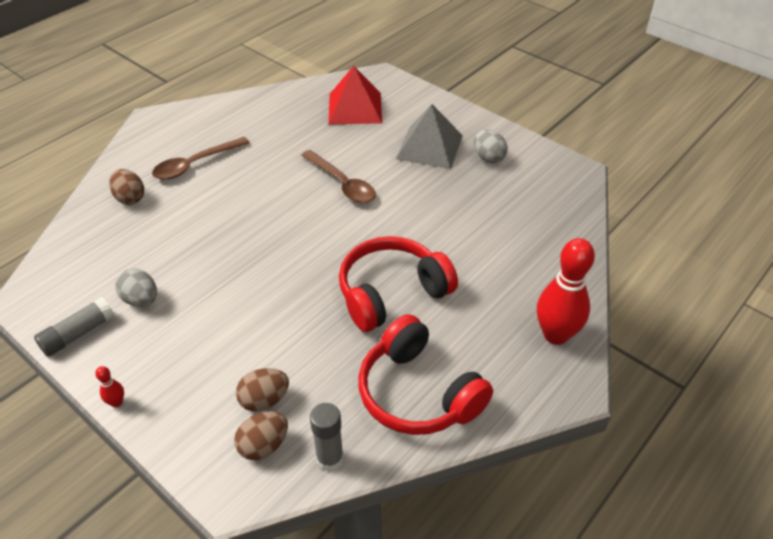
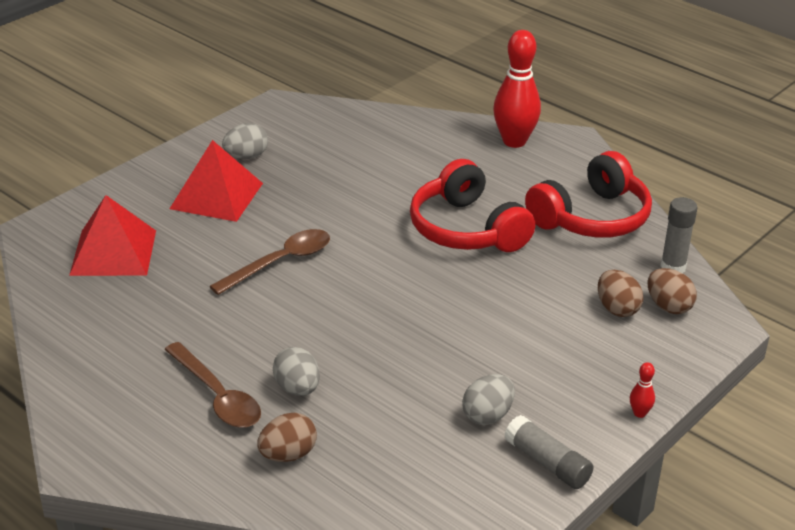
camera: 90 degrees left, 10 degrees down
(195, 199) = (297, 388): none -> grey egg
(429, 147) = (216, 195): grey pyramid -> red pyramid

